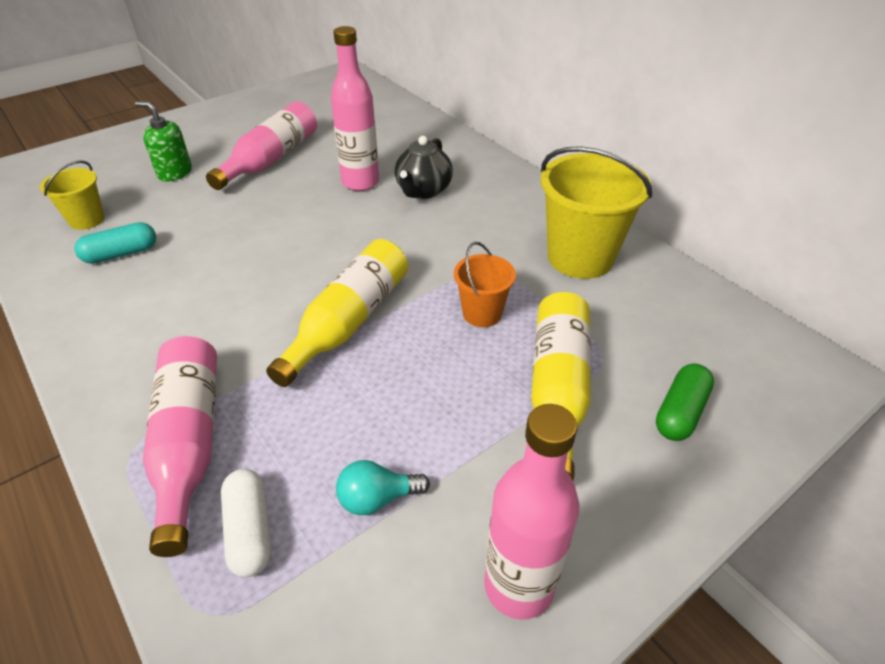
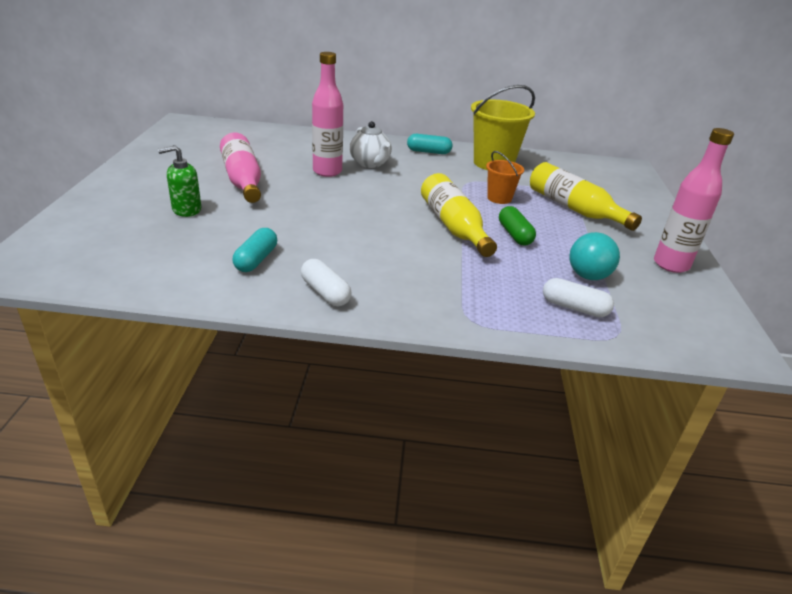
camera: 50 degrees left, 10 degrees down
(87, 220) = (181, 257): yellow bucket -> none
(96, 323) = (325, 292): none -> white capsule
(189, 443) = (489, 301): pink bottle -> none
(377, 498) = (590, 271): turquoise light bulb -> turquoise light bulb, size x1.52
(423, 191) = (370, 163): black teapot -> white teapot
(523, 203) = (428, 152): none -> turquoise capsule
(680, 412) = (617, 196): green capsule -> green capsule (514, 235)

